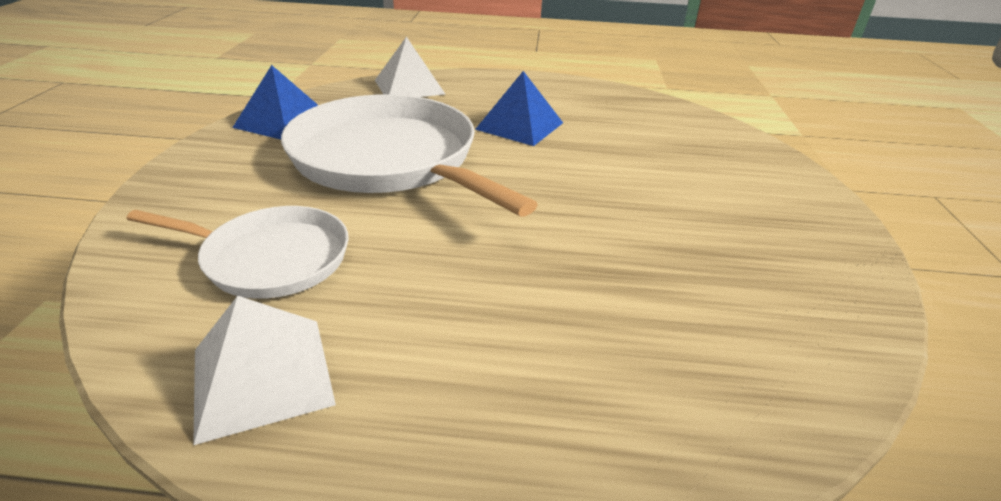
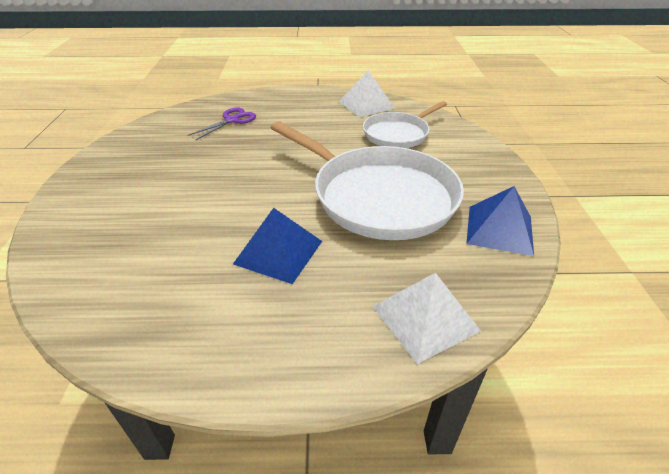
camera: 175 degrees right, 5 degrees up
(270, 258) = (398, 134): white pan -> white pan turned 45 degrees counterclockwise
(646, 342) = (231, 120): none -> purple scissors

